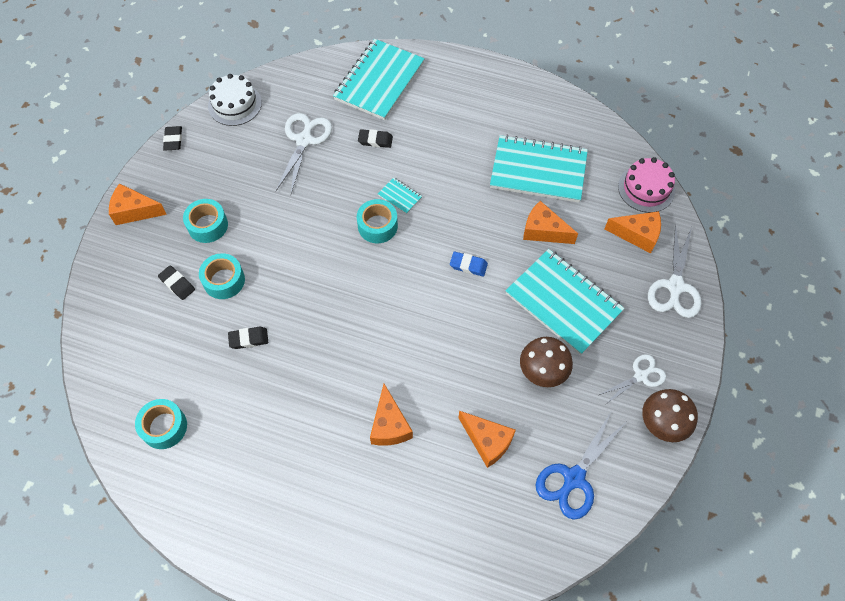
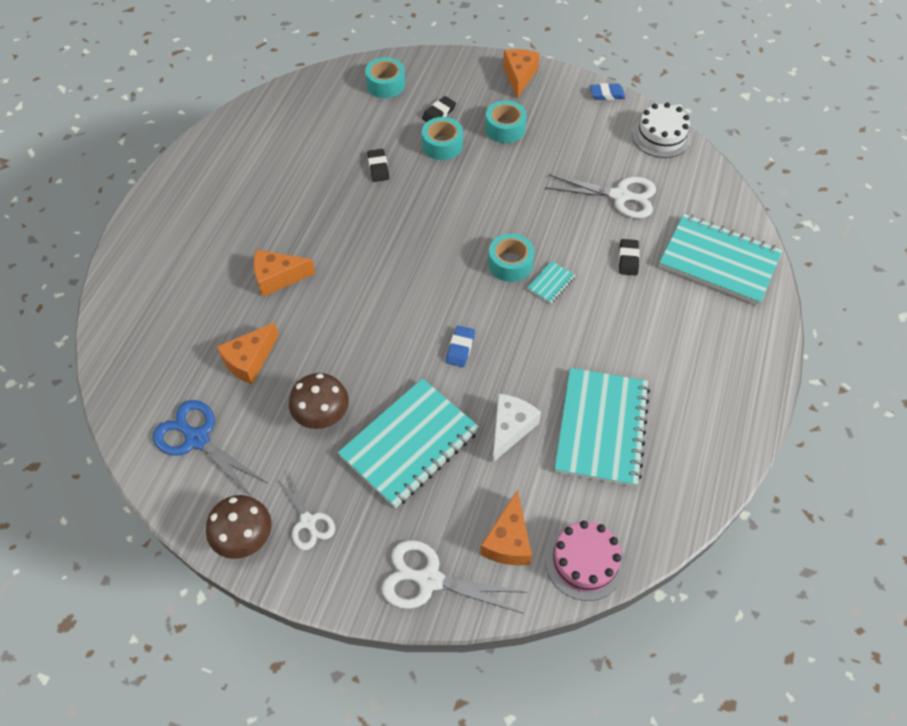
camera: 90 degrees right, 5 degrees down
(164, 427) = (297, 119): turquoise tape -> turquoise tape (385, 84)
(173, 140) = (607, 94): black eraser -> blue eraser
(543, 231) = (510, 429): orange cheese -> white cheese

